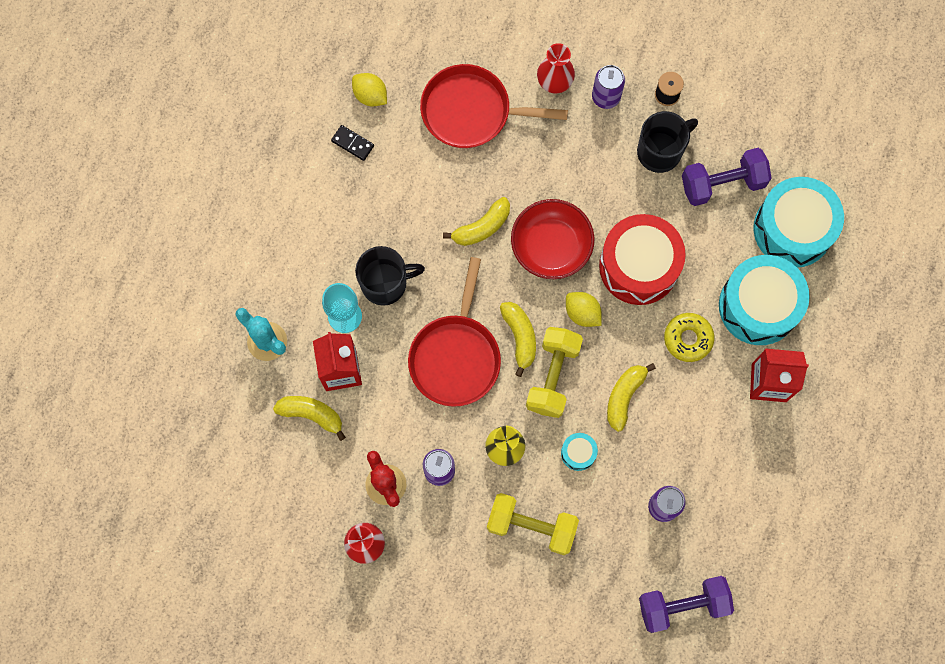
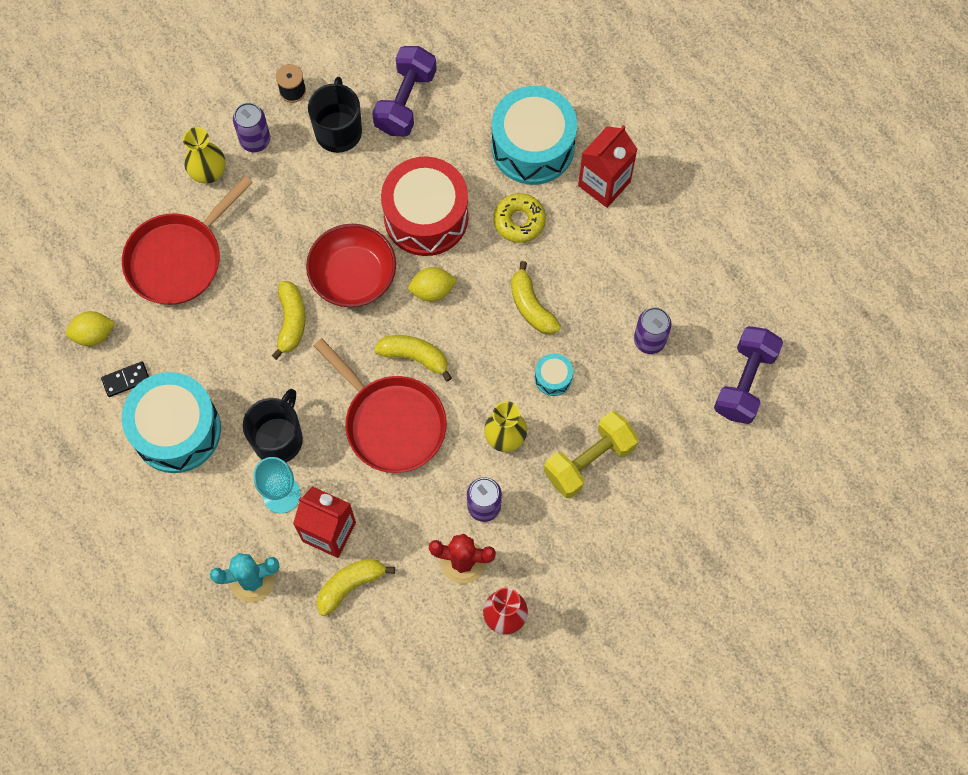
camera: 55 degrees left, 5 degrees down
(553, 376) = (470, 353): yellow dumbbell -> none
(554, 83) = (208, 173): red vase -> yellow vase
(793, 229) = (487, 75): turquoise drum -> turquoise drum (176, 430)

